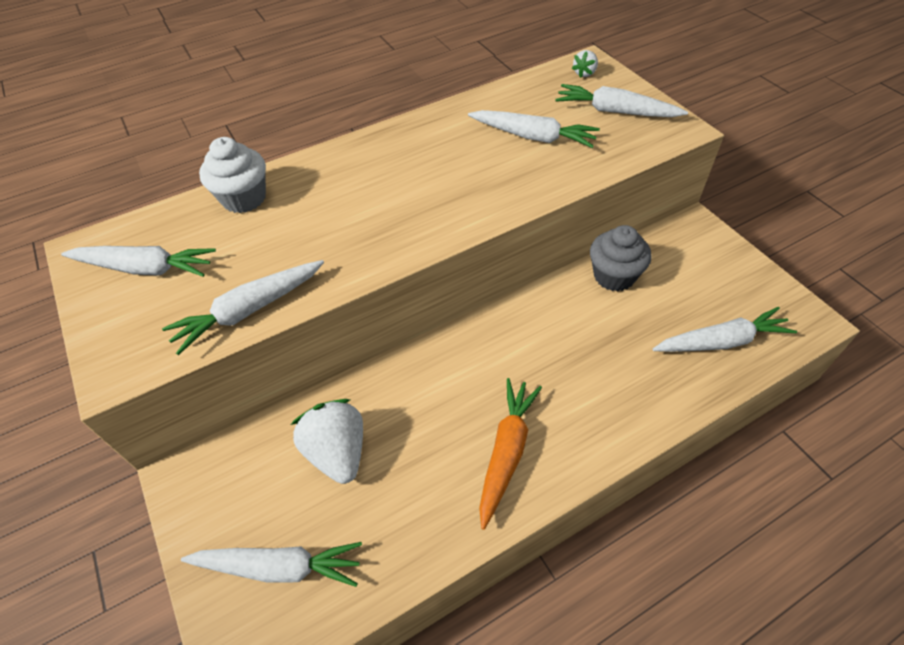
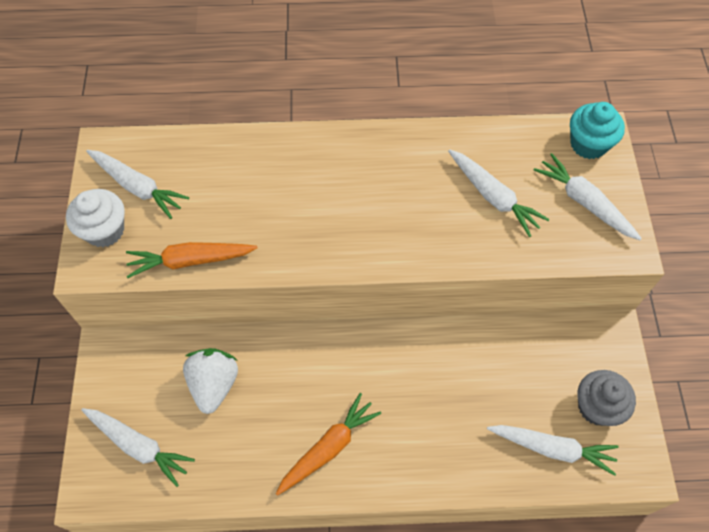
camera: 25 degrees right, 10 degrees up
(244, 198) = (233, 152): white cupcake -> white cupcake (105, 230)
(249, 311) = (190, 261): white carrot -> orange carrot
(584, 73) = (588, 144): white strawberry -> turquoise cupcake
(614, 276) = (506, 345): grey cupcake -> grey cupcake (597, 406)

